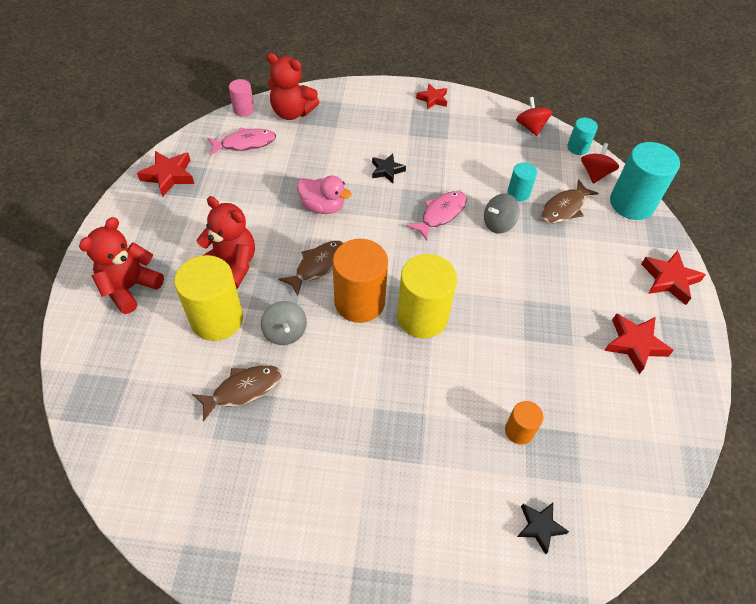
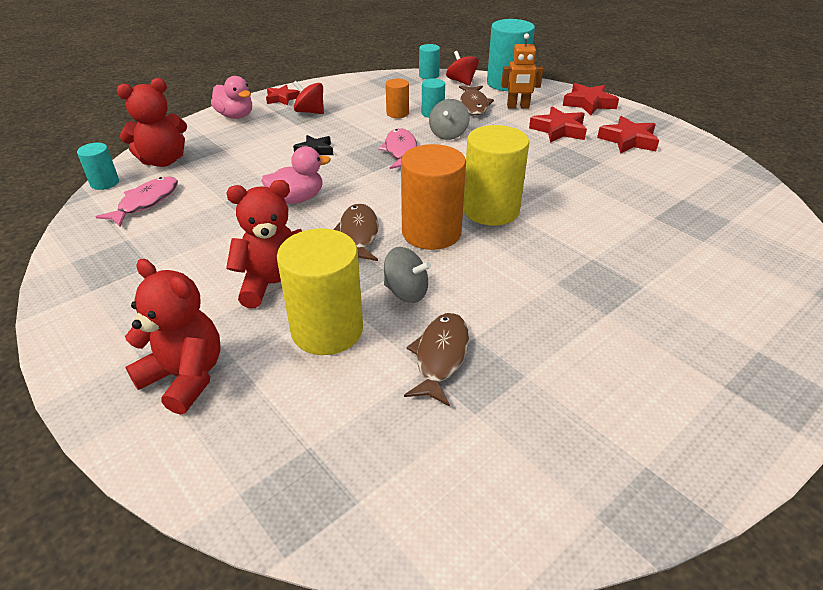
camera: 45 degrees left, 15 degrees down
(130, 287) = (185, 377): red teddy bear -> red teddy bear turned 135 degrees clockwise
(169, 176) = (89, 268): red star -> red star (559, 130)
(243, 109) = (105, 183): pink cylinder -> turquoise cylinder
(381, 97) = (236, 116): none -> pink duck
(519, 431) = (656, 222): orange cylinder -> orange cylinder (397, 113)
(530, 127) = (381, 80): red spinning top -> red spinning top (310, 112)
(540, 527) = (757, 258): black star -> none
(598, 236) = (518, 107): none -> orange robot

